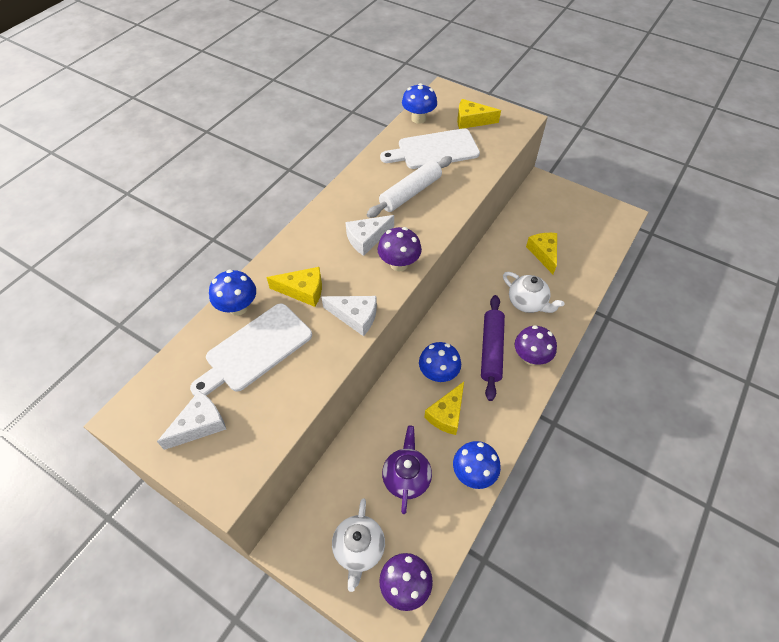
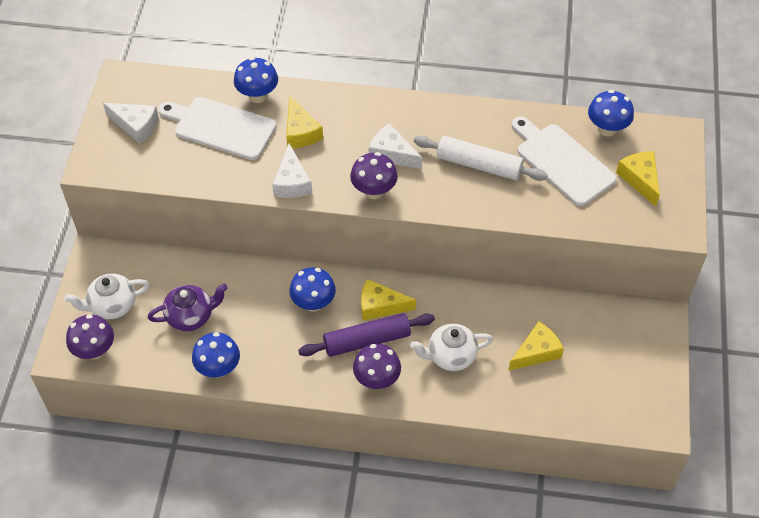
camera: 65 degrees right, 0 degrees up
(447, 414) = (271, 326): yellow cheese -> yellow cheese (380, 306)
(527, 303) = (450, 356): white teapot -> white teapot turned 60 degrees clockwise

